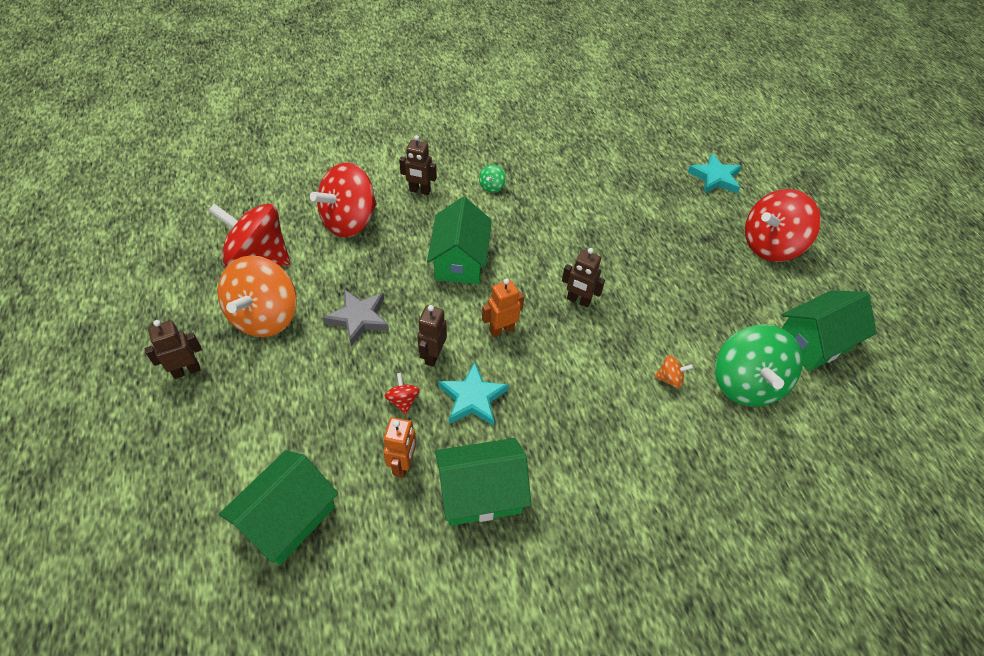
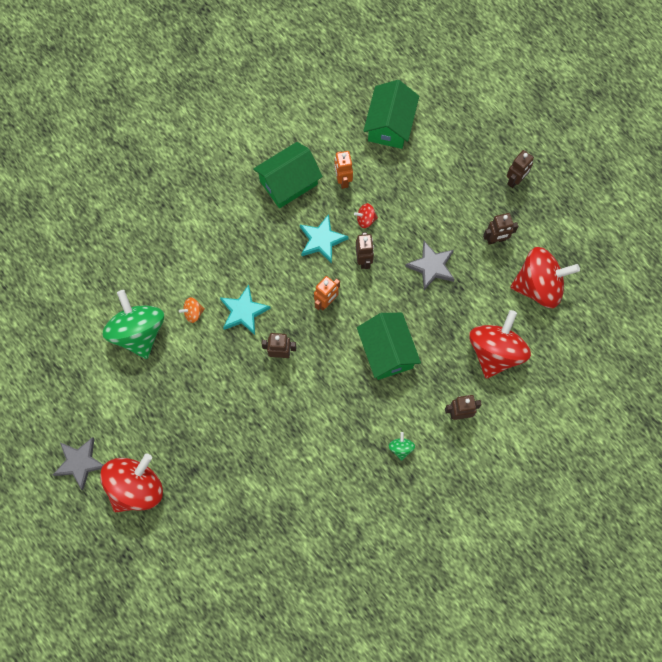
camera: 160 degrees right, 20 degrees up
(265, 316) = (496, 239): orange spinning top -> brown robot
(403, 400) = (365, 219): red spinning top -> red spinning top turned 120 degrees clockwise
(715, 178) = (200, 561): turquoise star -> turquoise star (243, 312)
(813, 342) = (90, 393): green house -> none
(830, 284) = (80, 463): none -> grey star

